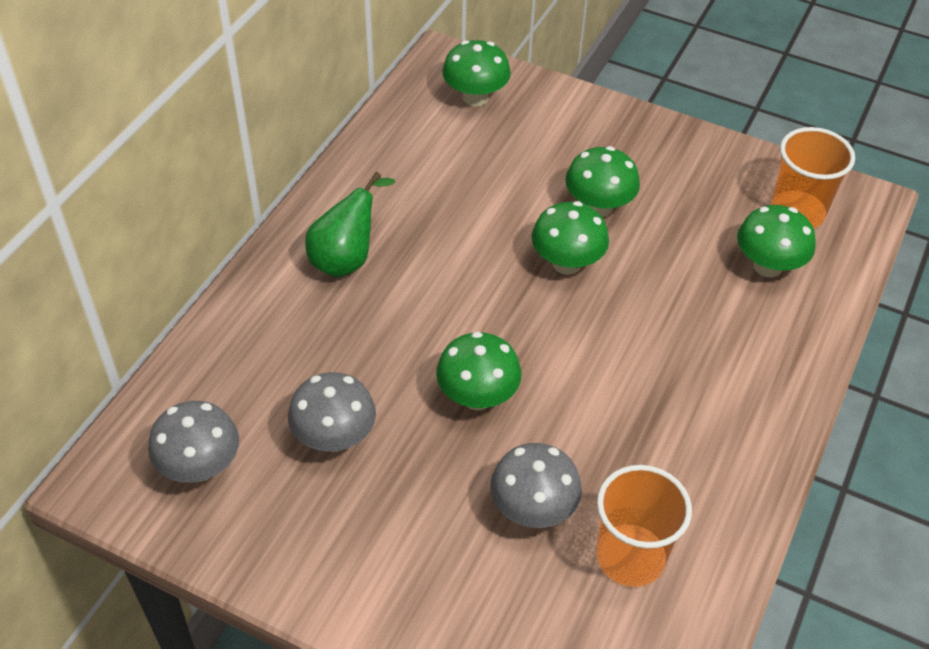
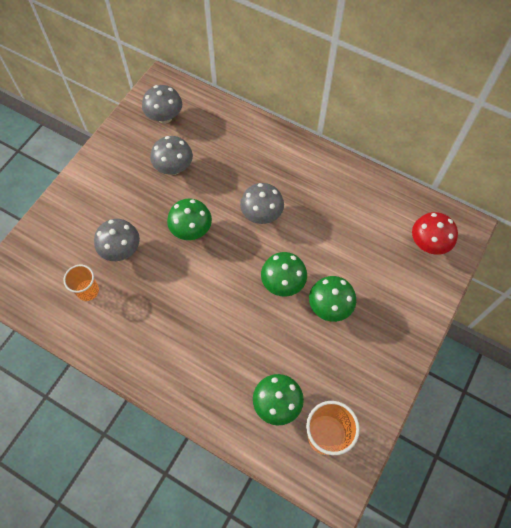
camera: 95 degrees right, 15 degrees up
(347, 258) = (289, 173): green pear -> none
(437, 294) = (261, 214): none -> grey mushroom
(475, 97) = (428, 243): green mushroom -> red mushroom
(630, 557) = (88, 291): orange cup -> orange cup, size x0.66

